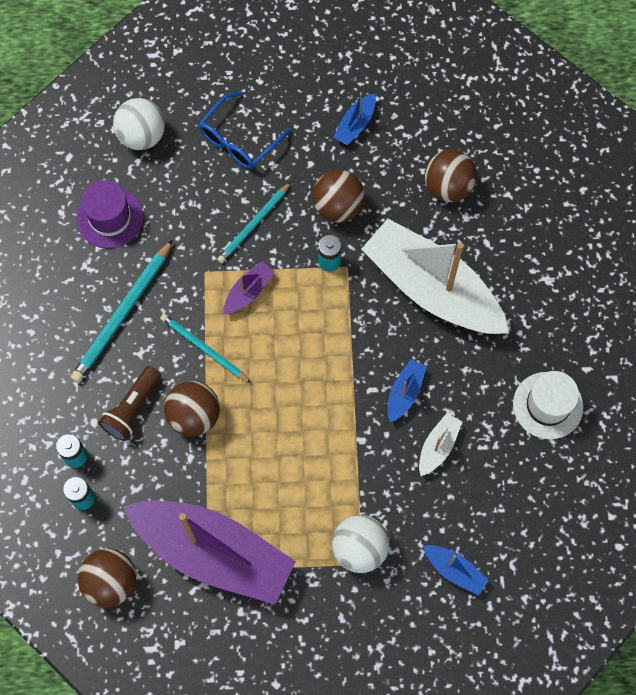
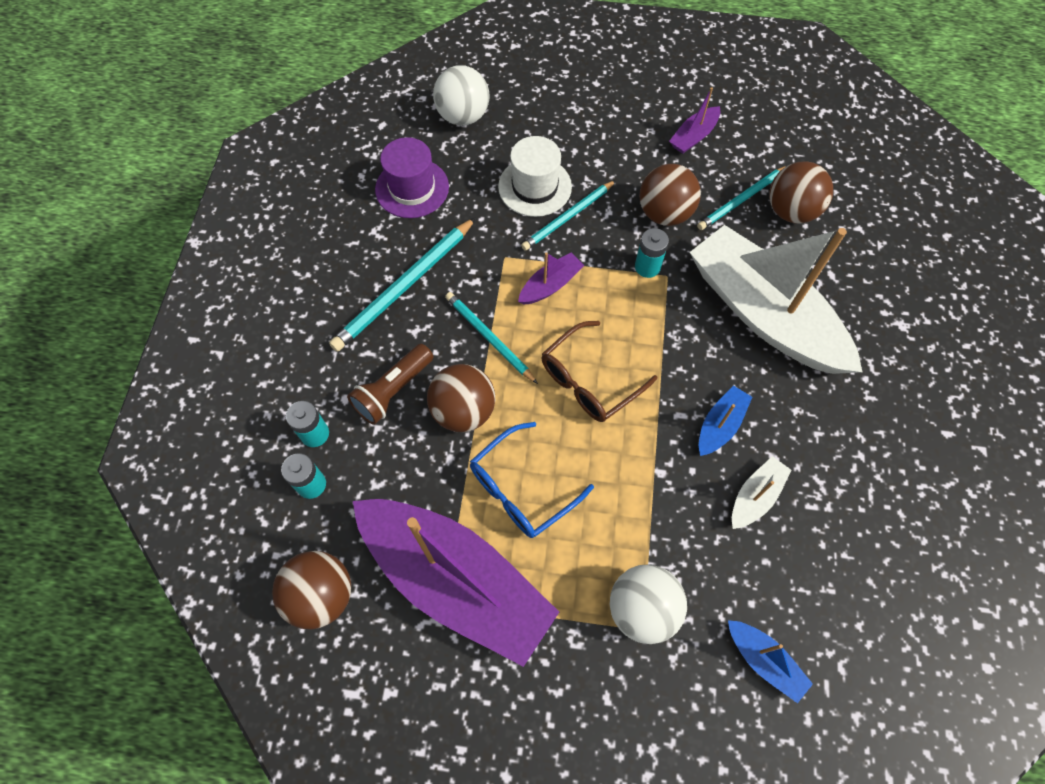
camera: 10 degrees right, 5 degrees down
(239, 140) = (565, 134): blue glasses -> blue glasses (521, 489)
(294, 373) = (589, 381): none -> brown glasses
(355, 124) = (693, 136): blue boat -> purple boat
(404, 182) = (742, 199): none -> turquoise pencil
(547, 405) = (897, 469): white hat -> white hat (535, 187)

